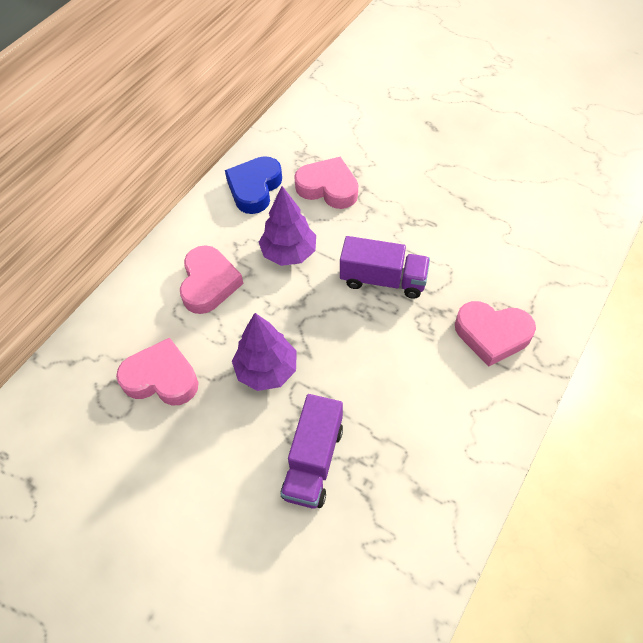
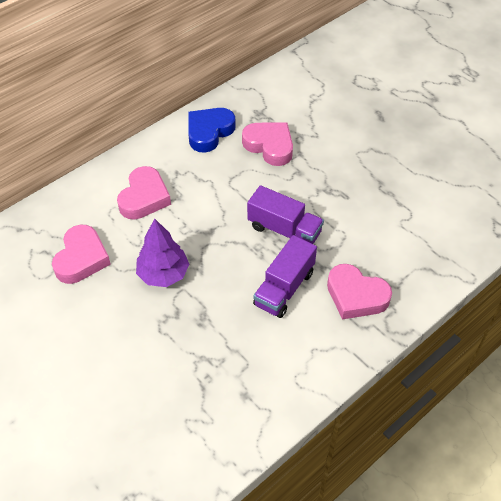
camera: 15 degrees right, 5 degrees down
(161, 378) = (81, 258): pink heart -> pink heart turned 75 degrees clockwise
(289, 253) = (216, 190): purple tree -> none
(313, 461) = (172, 350): purple truck -> purple truck (284, 288)

